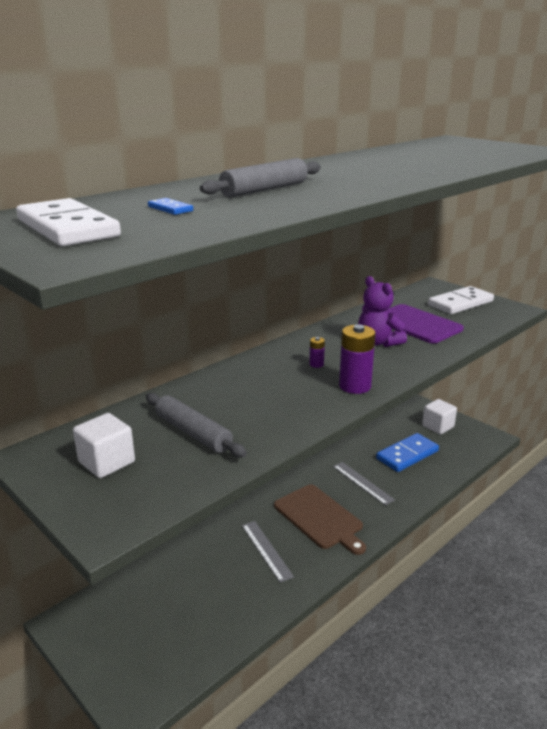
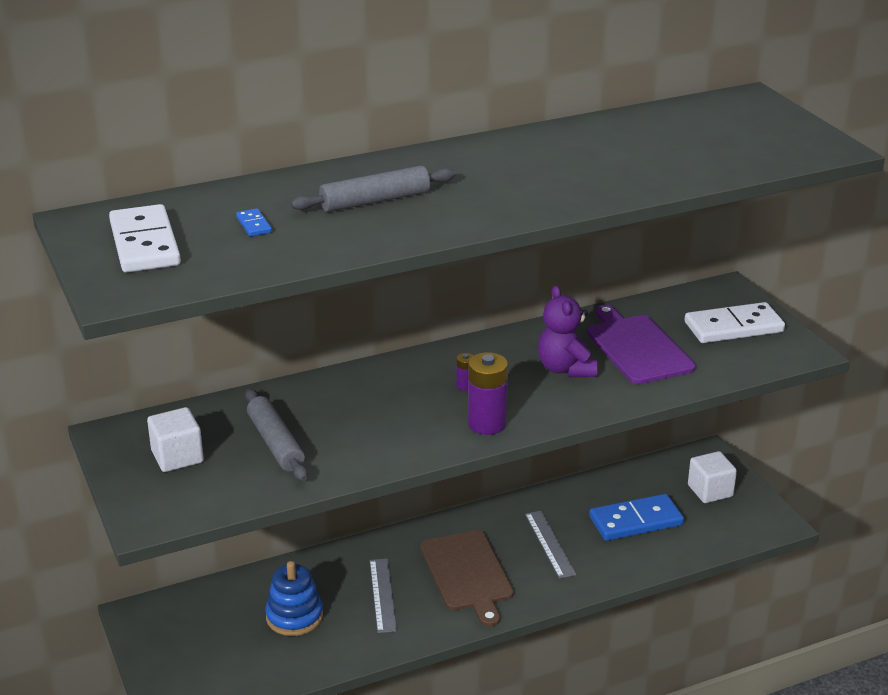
camera: 20 degrees right, 5 degrees up
(205, 587) = (294, 616): none -> blue stacking toy

